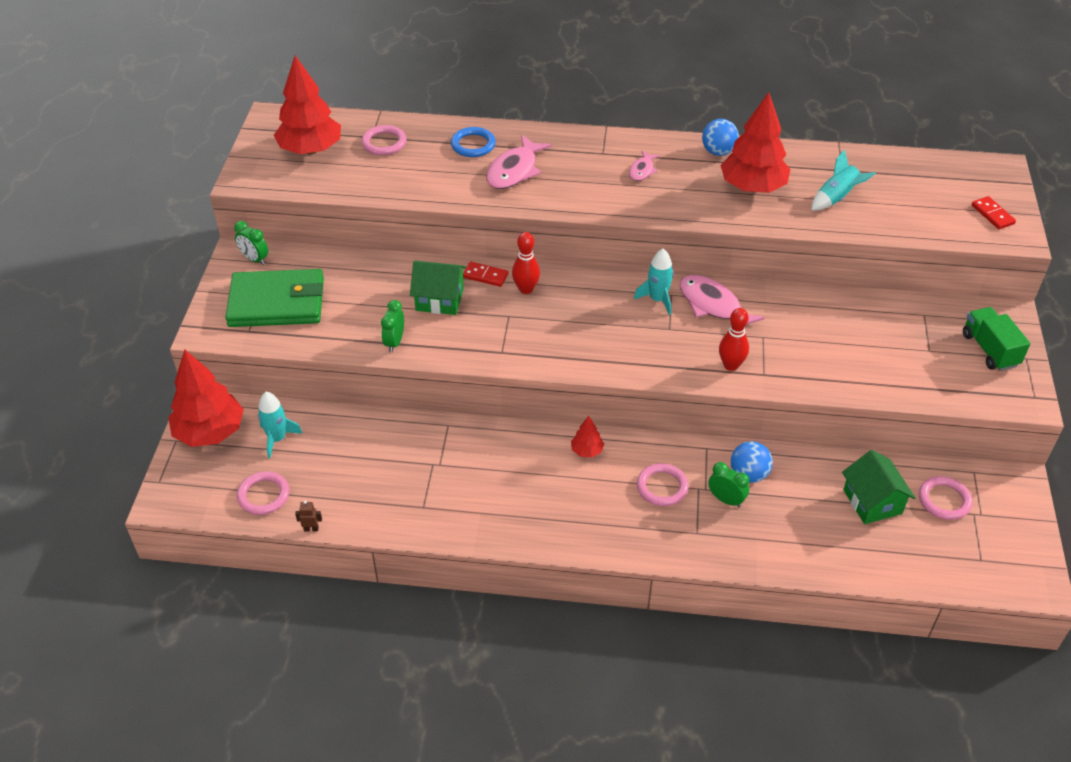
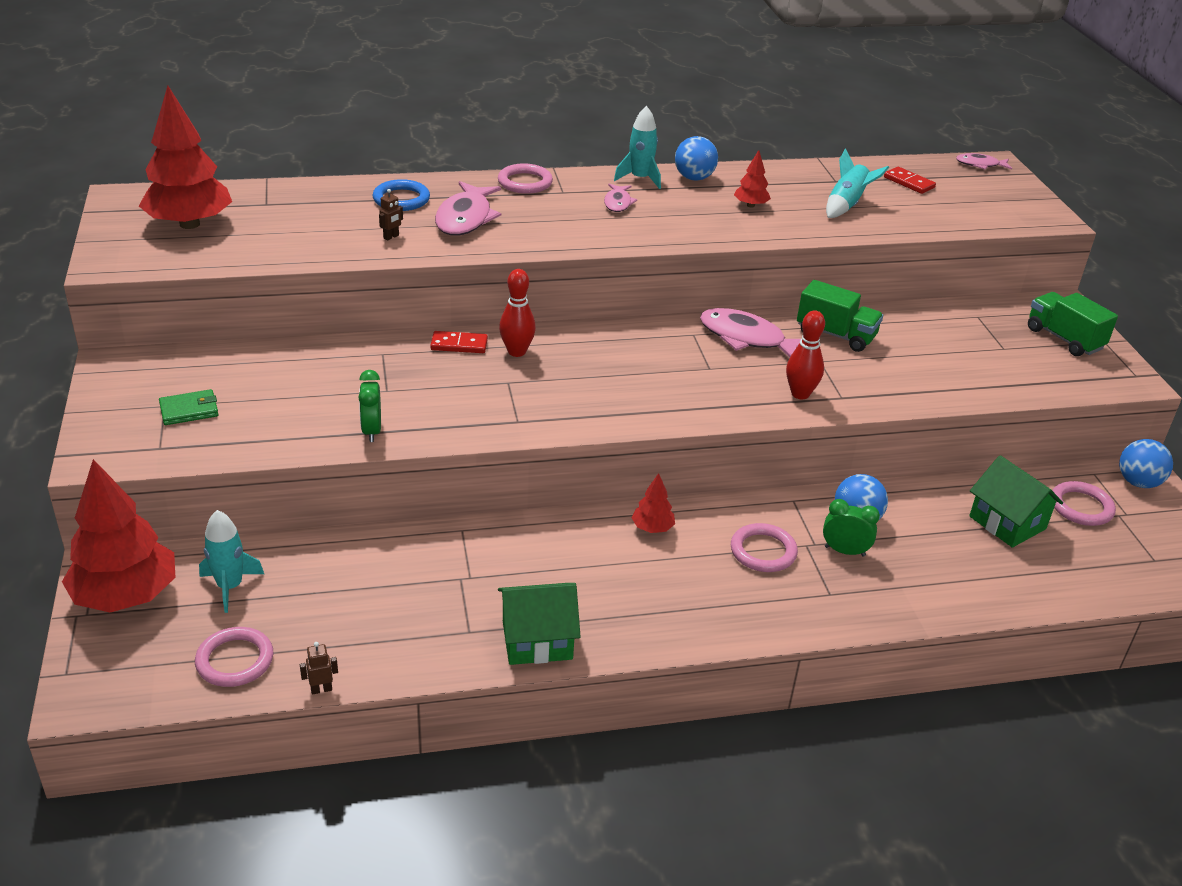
camera: 20 degrees left, 10 degrees down
(254, 259) = (138, 367): green clock -> none
(277, 302) = (189, 410): green wallet -> green wallet, size x0.42
(384, 143) = (286, 208): pink ring -> pink ring (525, 182)
(439, 299) = (411, 377): green house -> green house (537, 640)
(451, 182) = (391, 237): none -> brown robot
(657, 299) = (680, 341): turquoise rocket -> turquoise rocket (640, 179)
(752, 187) = (750, 205): red tree -> red tree, size x0.45
(789, 314) = (836, 335): none -> green truck
(985, 168) = (980, 165): none -> pink fish
(992, 214) = (1013, 202): red domino -> red domino (909, 182)
(1008, 487) = (1138, 482): none -> blue ball

